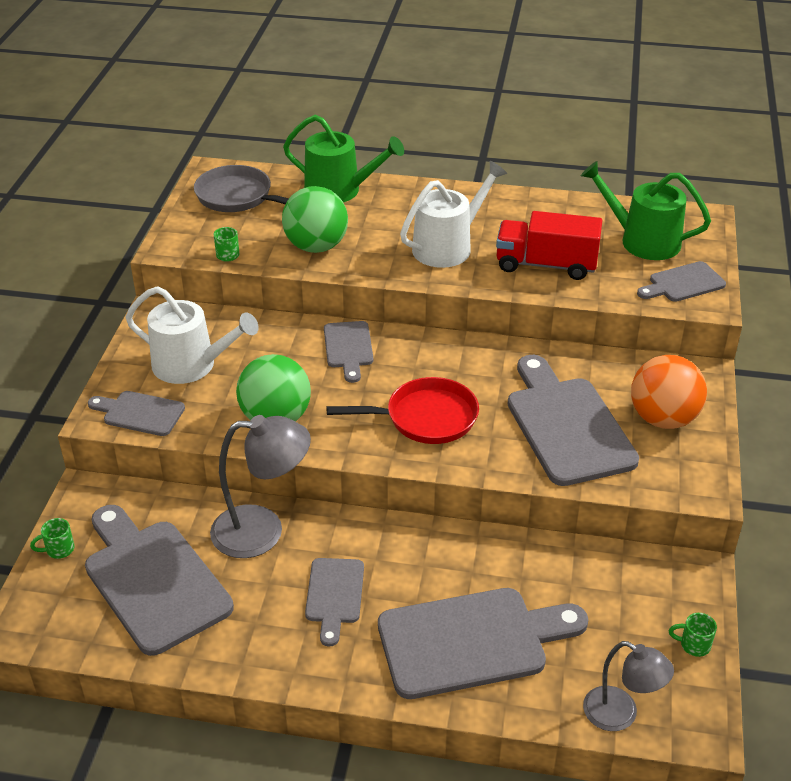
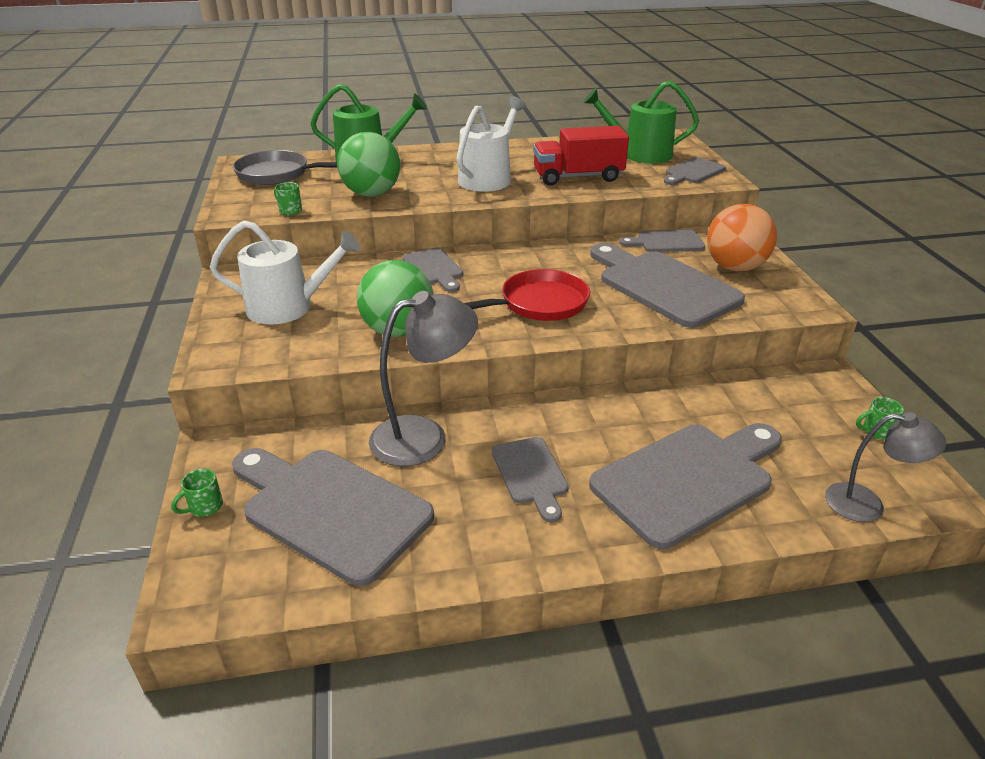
camera: 20 degrees left, 5 degrees down
(140, 413) = (253, 353): grey cutting board -> grey cutting board (666, 242)

